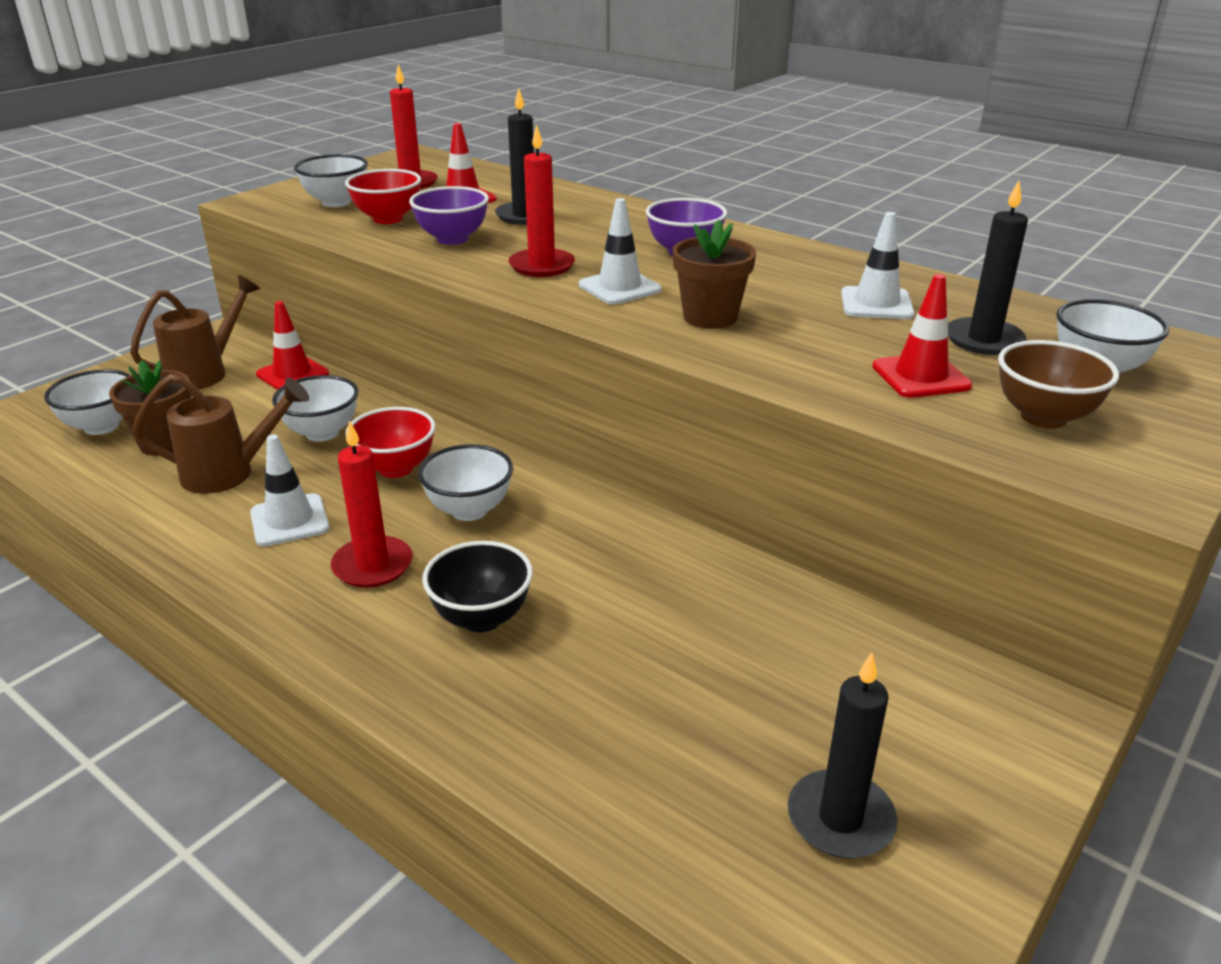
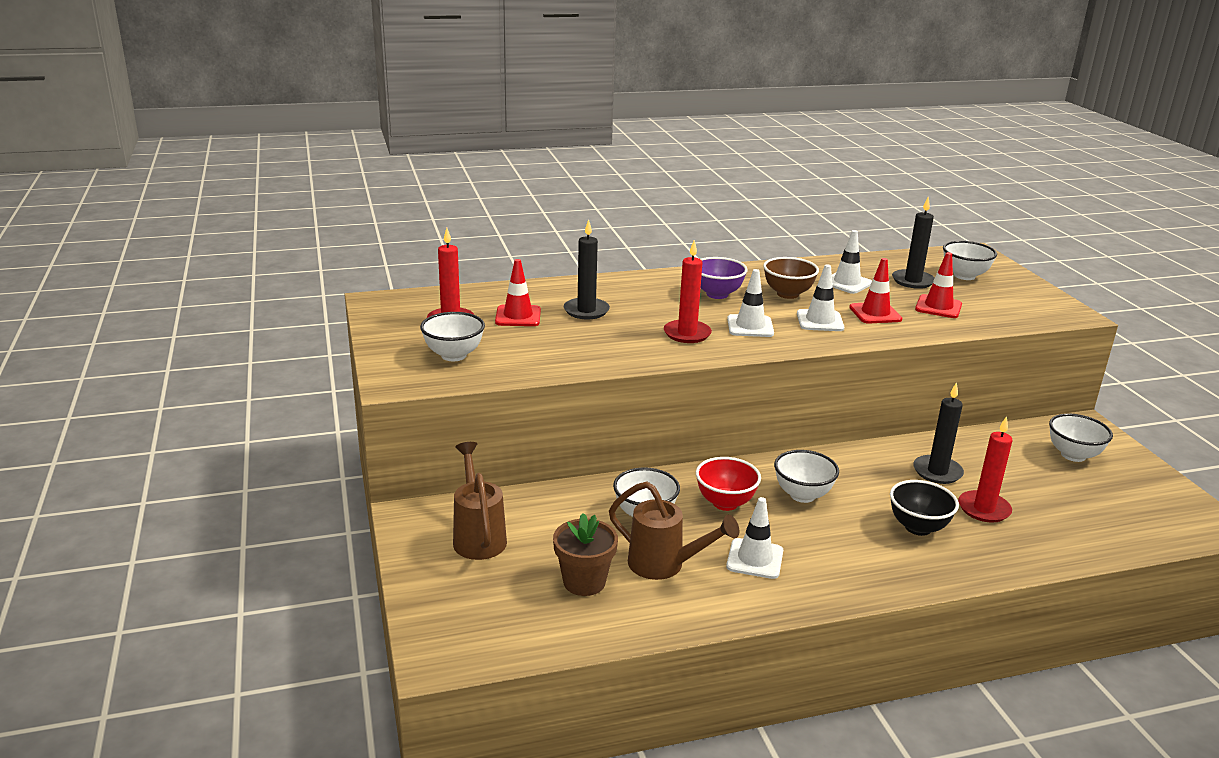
camera: 55 degrees left, 5 degrees down
(101, 426) = (519, 605): white bowl -> white bowl (1073, 455)
(230, 473) = (665, 565): brown watering can -> brown watering can turned 90 degrees clockwise
(292, 374) = (532, 501): red traffic cone -> red traffic cone (875, 313)
(372, 565) = (836, 545): red candle -> red candle (984, 509)
(388, 219) = (523, 349): red bowl -> none
(452, 239) = (599, 342): purple bowl -> none
(710, 317) = (820, 321): brown flower pot -> white traffic cone
(840, 818) = (1123, 494): black candle -> black candle (937, 472)
(1043, 417) = (999, 303): brown bowl -> brown bowl (787, 294)

